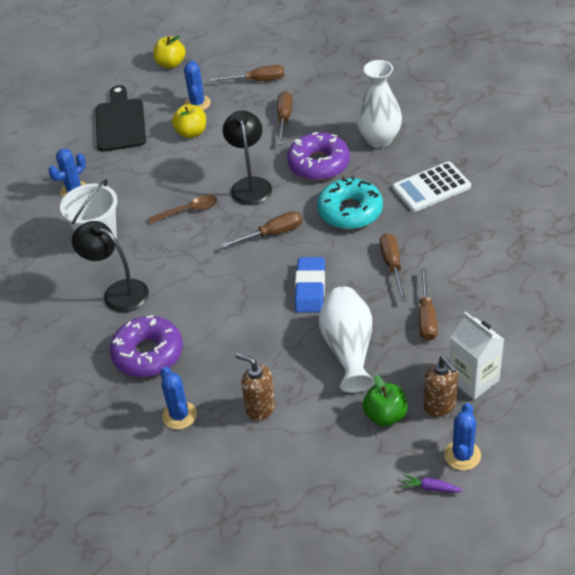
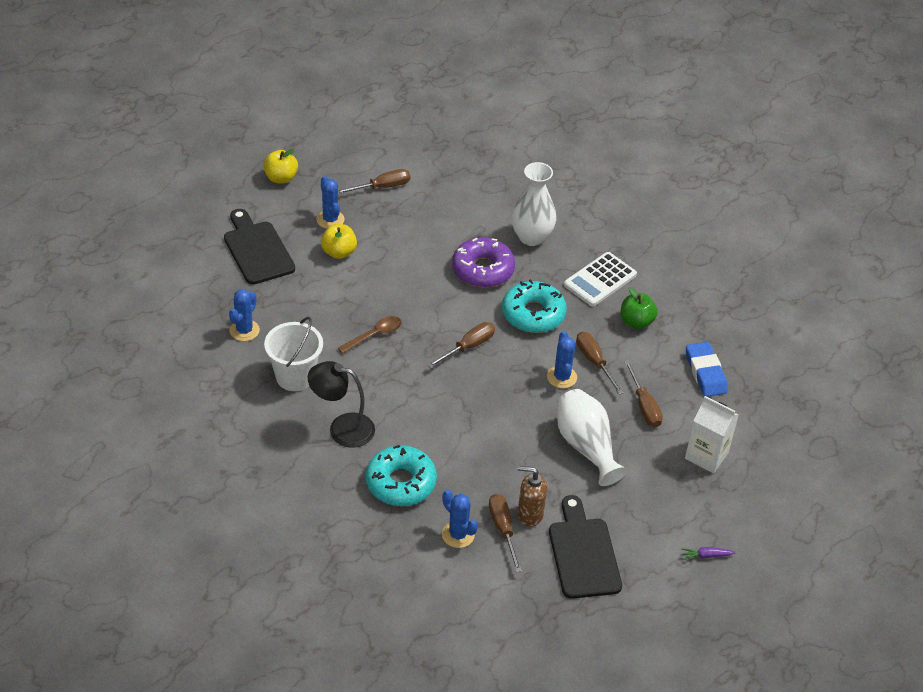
camera: 25 degrees left, 0 degrees up
(148, 353) = (401, 482): purple donut -> turquoise donut
(250, 185) = (424, 300): black lamp -> none
(284, 119) = (427, 226): brown screwdriver -> brown screwdriver (503, 529)
(298, 459) = (583, 553): none -> black cutting board
(310, 288) = (527, 395): blue eraser -> blue eraser (705, 372)
(385, 415) = (643, 501): green apple -> green apple (636, 322)
(440, 406) = (686, 484): brown soap dispenser -> none
(462, 455) = (721, 523): blue cactus -> blue cactus (561, 377)

